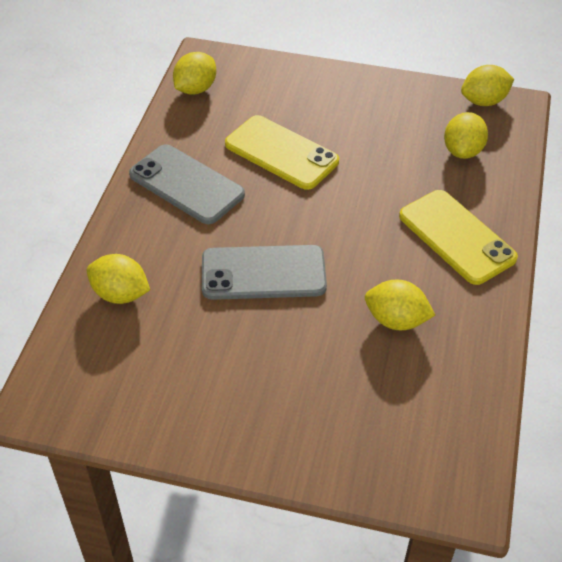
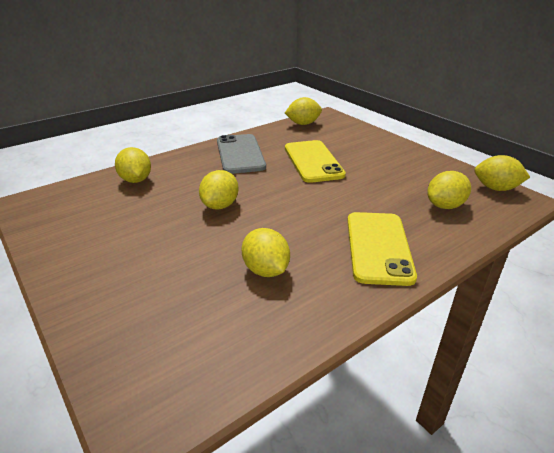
camera: 40 degrees right, 15 degrees down
(263, 273) = (220, 205): grey phone -> yellow lemon

